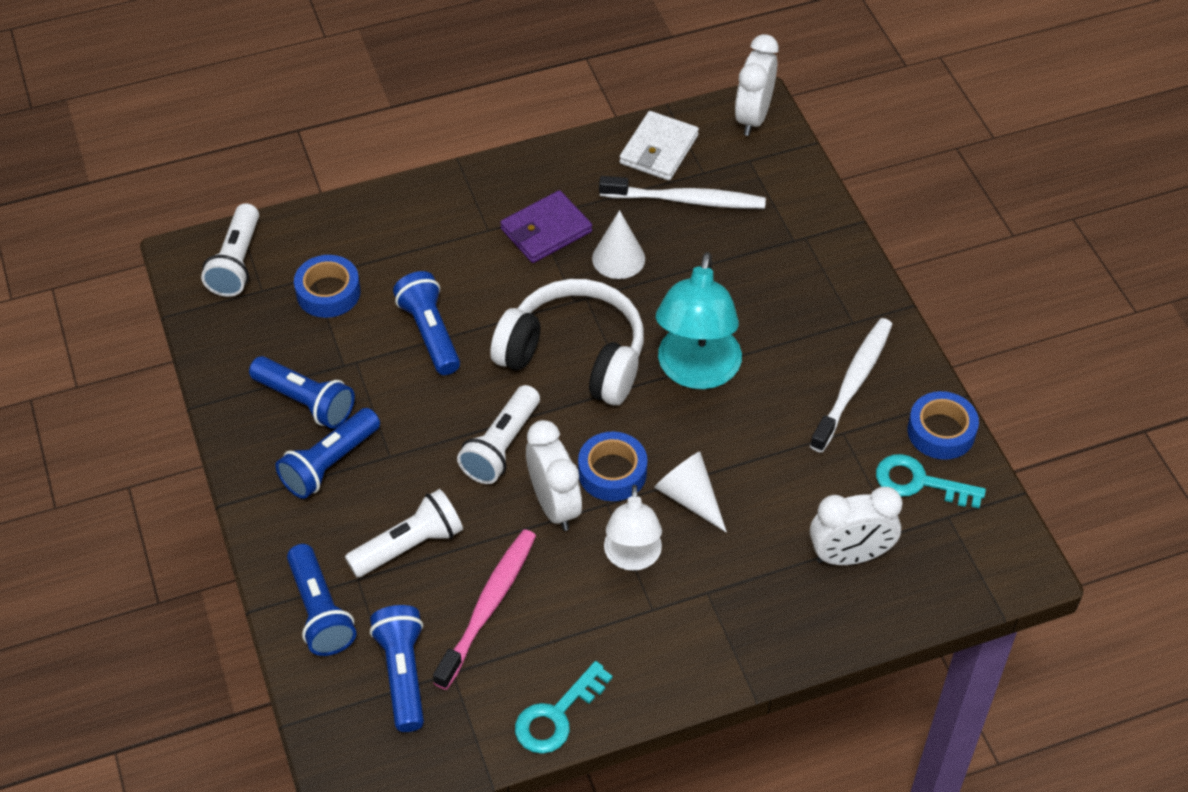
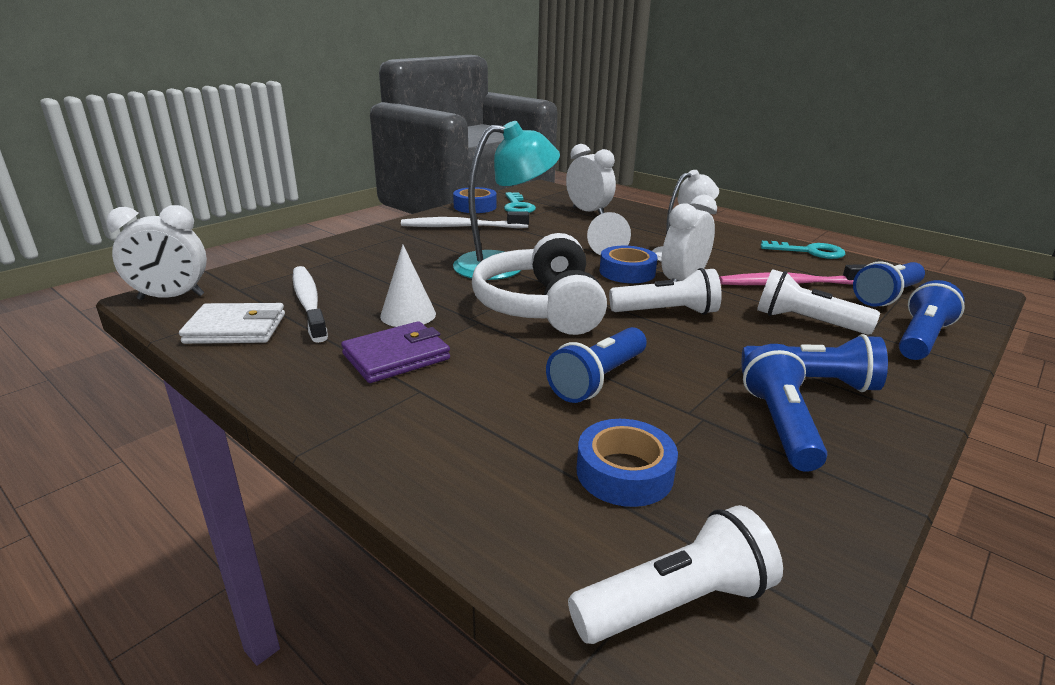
camera: 120 degrees left, 25 degrees down
(546, 230) = (396, 357): purple wallet -> purple wallet turned 60 degrees counterclockwise

